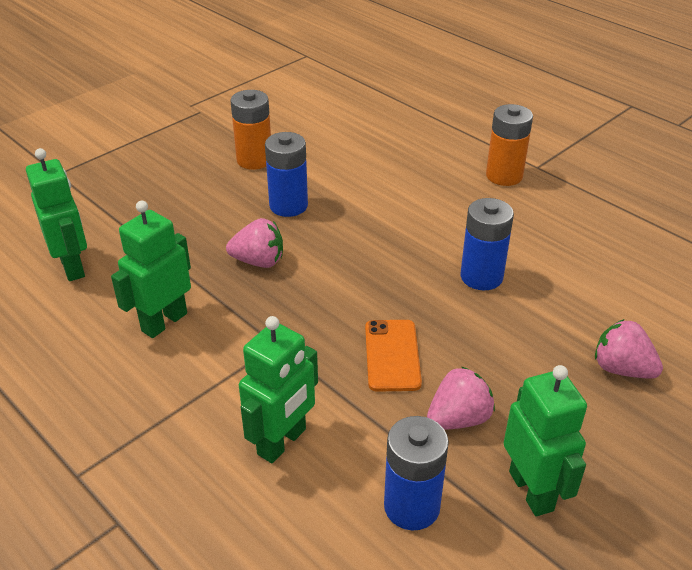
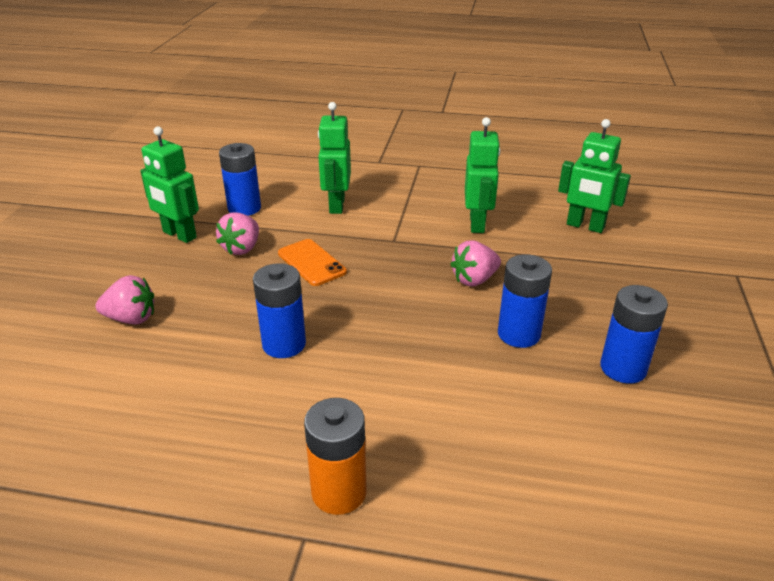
camera: 145 degrees right, 5 degrees down
(254, 160) = (623, 368): orange battery -> blue battery

